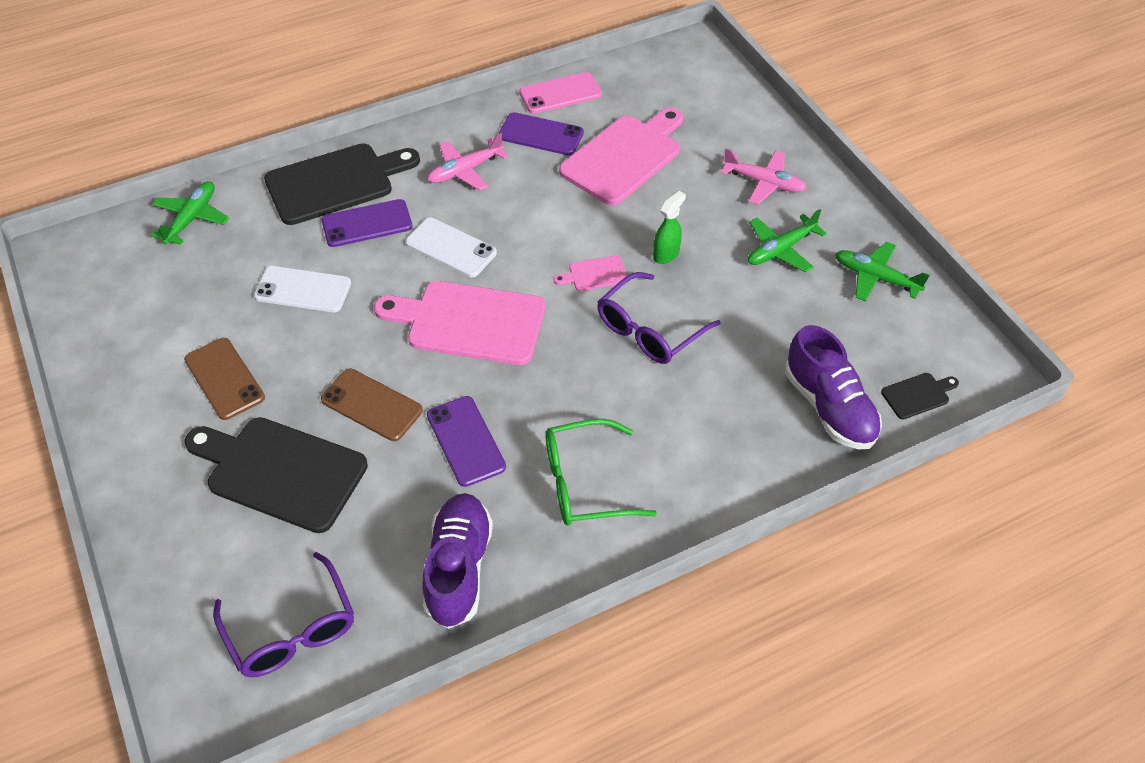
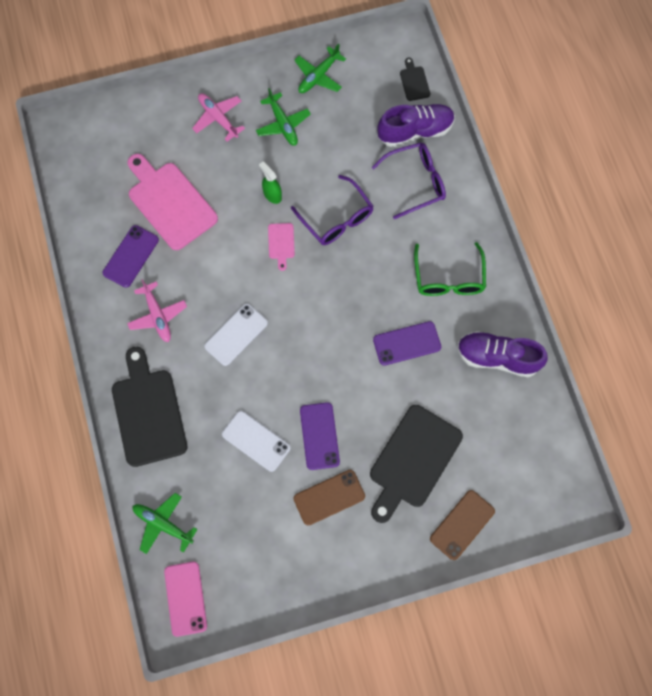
camera: 80 degrees left, 20 degrees up
(292, 630) = (526, 456): purple glasses -> purple glasses (416, 182)
(303, 289) = (256, 441): white phone -> white phone turned 75 degrees counterclockwise
(367, 224) = (198, 391): purple phone -> purple phone (319, 436)
(371, 405) = (368, 399): brown phone -> brown phone (462, 524)
(469, 322) = (309, 330): pink cutting board -> none
(560, 93) = (87, 235): pink phone -> pink phone (185, 598)
(764, 183) = (218, 118): pink plane -> pink plane turned 75 degrees counterclockwise

